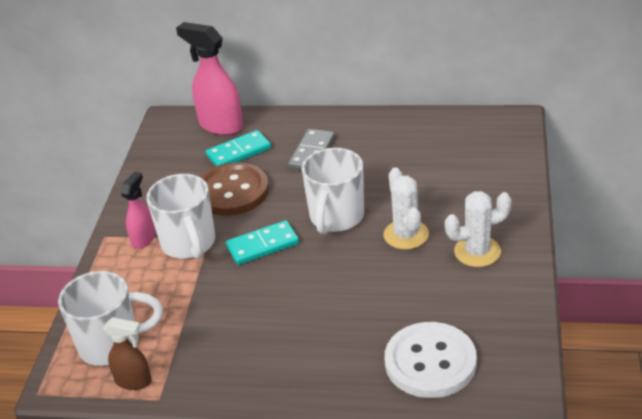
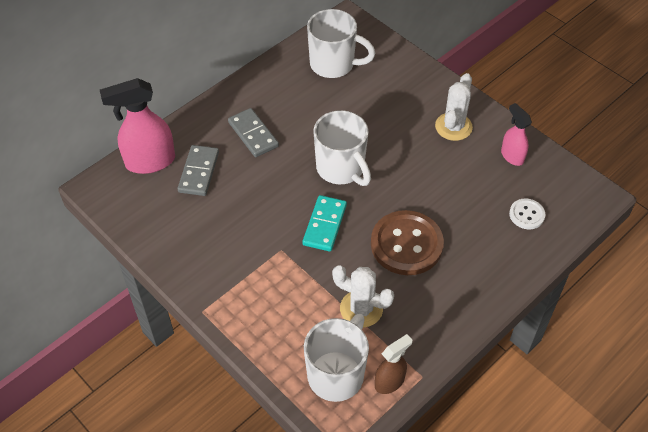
camera: 55 degrees left, 15 degrees up
(144, 239) = (235, 288): pink spray bottle -> pink spray bottle (512, 156)
(189, 244) = (274, 265): white mug -> white mug (333, 64)
(232, 191) = (242, 204): brown button -> brown button (406, 244)
(239, 152) = (199, 172): turquoise domino -> grey domino
(406, 235) = (399, 147): white cactus -> white cactus (361, 309)
(430, 362) = (526, 215): white button -> white button, size x0.50

